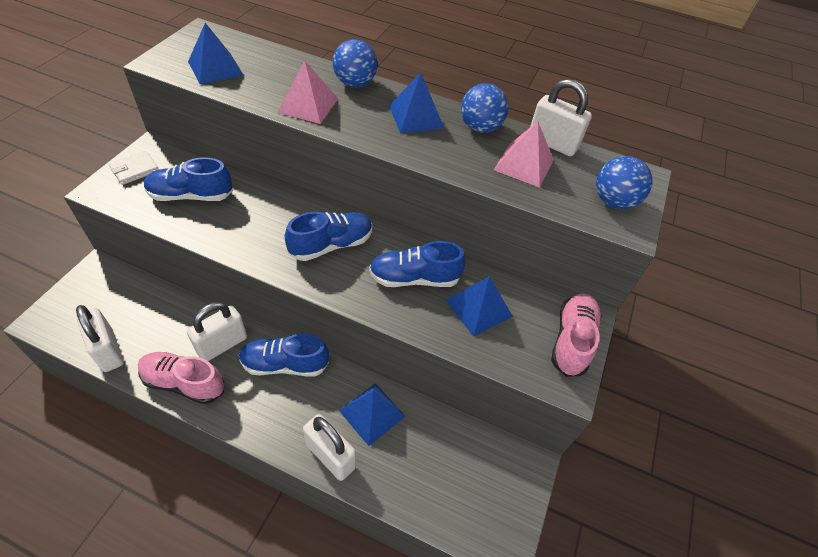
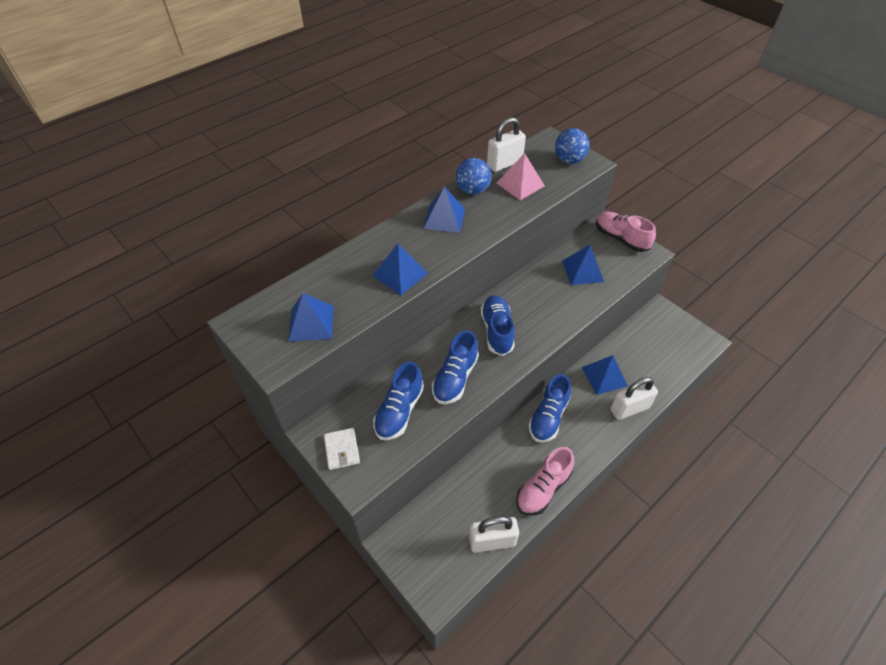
camera: 60 degrees left, 0 degrees up
(222, 344) = (515, 455): white padlock -> none
(308, 105) = (400, 274): pink pyramid -> blue pyramid
(355, 83) = (384, 239): blue ball -> none
(414, 278) = (546, 294): blue shoe -> blue shoe (455, 378)

